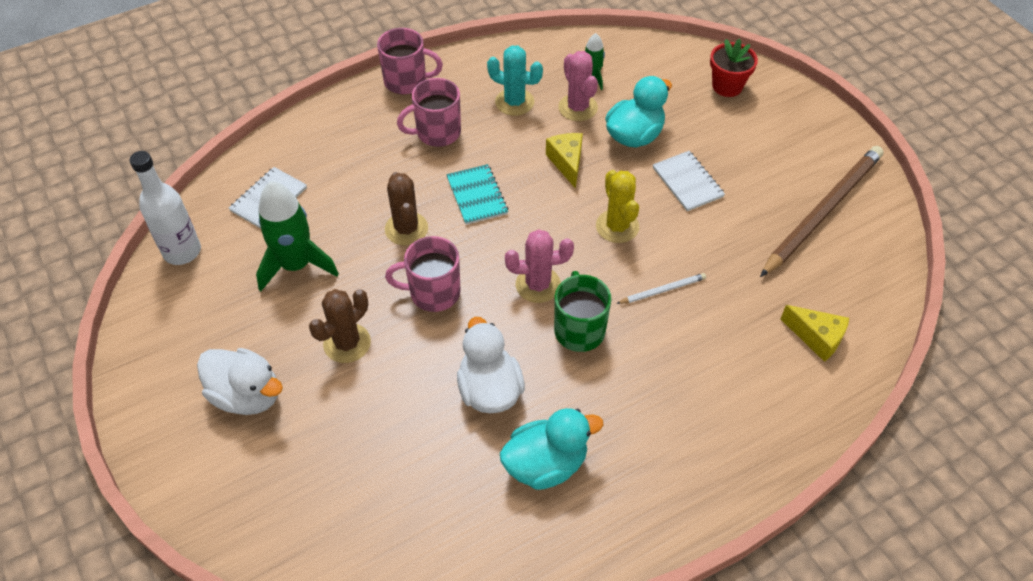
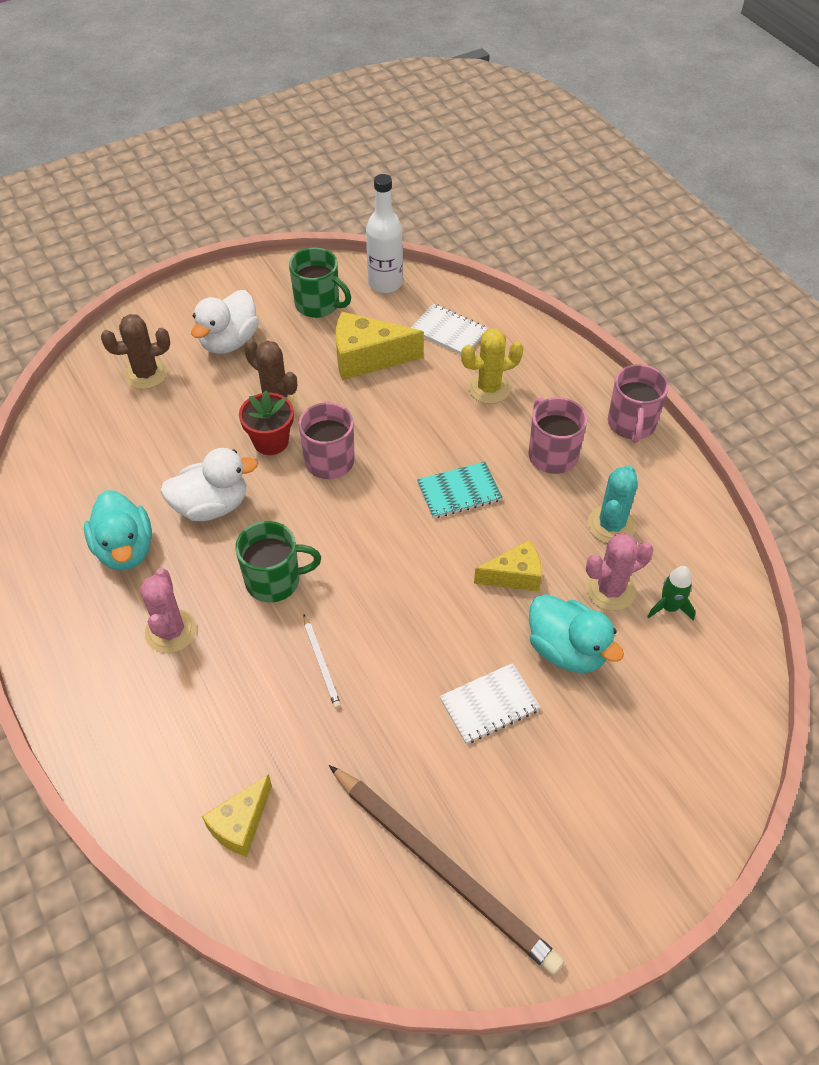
camera: 90 degrees right, 0 degrees up
(203, 311) = (318, 304): none -> green mug
(296, 265) = (367, 358): green rocket -> yellow cheese
(406, 229) = (412, 435): brown cactus -> brown cactus (146, 374)
(538, 285) = (335, 545): pink cactus -> pink cactus (171, 631)
(617, 226) = (416, 623): yellow cactus -> yellow cactus (489, 388)
(727, 86) = (679, 774): red flower pot -> red flower pot (271, 441)

